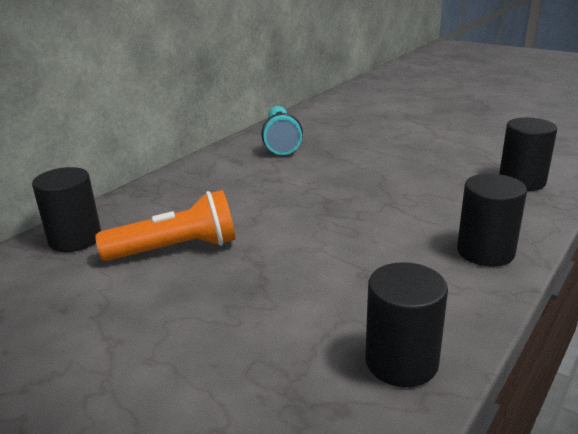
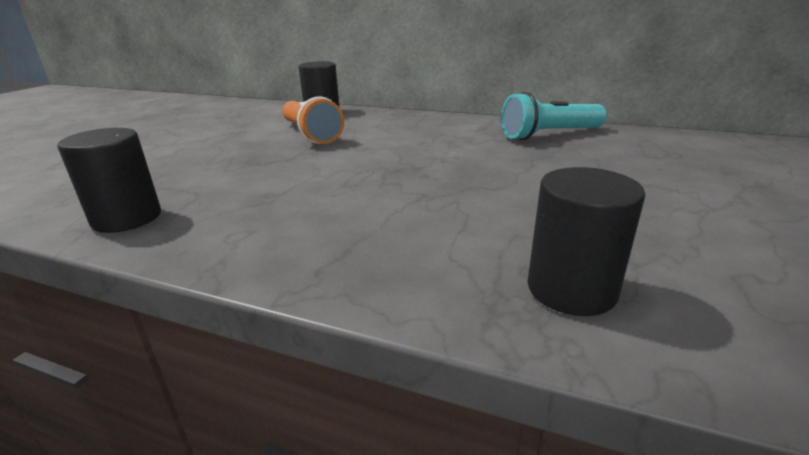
camera: 75 degrees right, 0 degrees up
(485, 252) = (312, 255): black cylinder -> none

